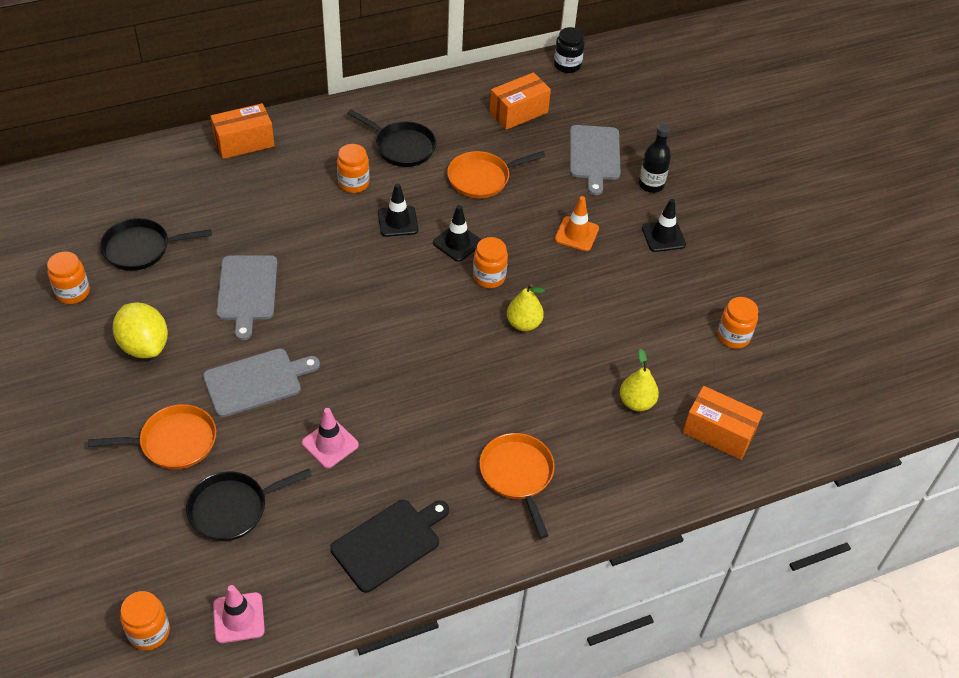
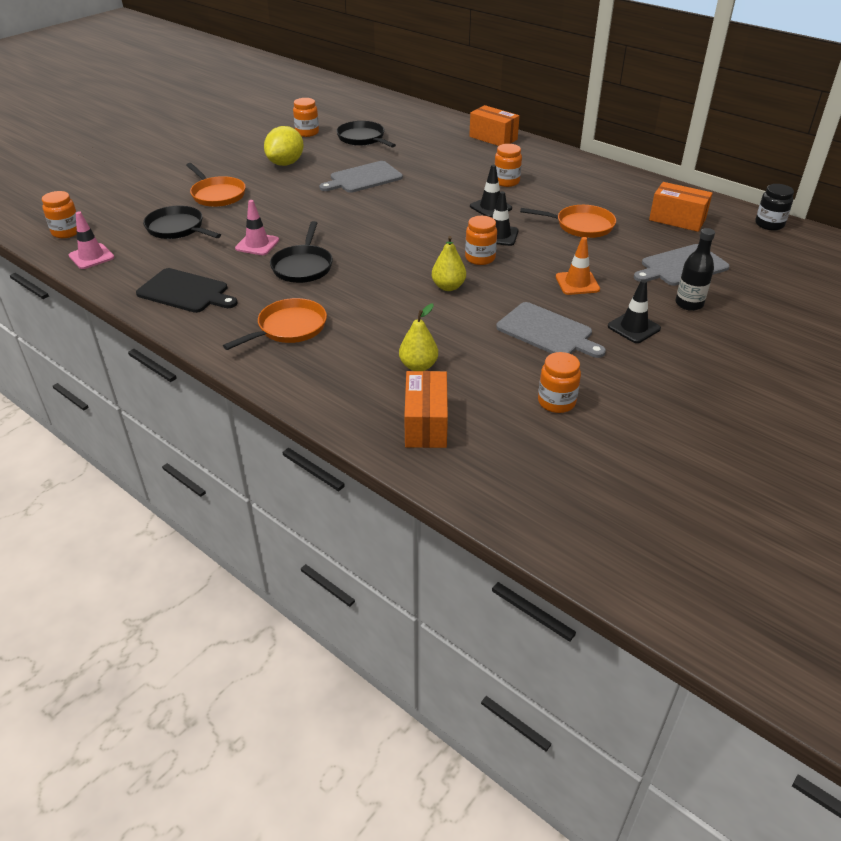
camera: 65 degrees right, 10 degrees down
(256, 381) = (289, 204): grey cutting board -> grey cutting board (547, 332)
(401, 147) = (567, 187): black pan -> black pan (303, 266)
(482, 178) = (581, 226): orange pan -> orange pan turned 150 degrees clockwise

